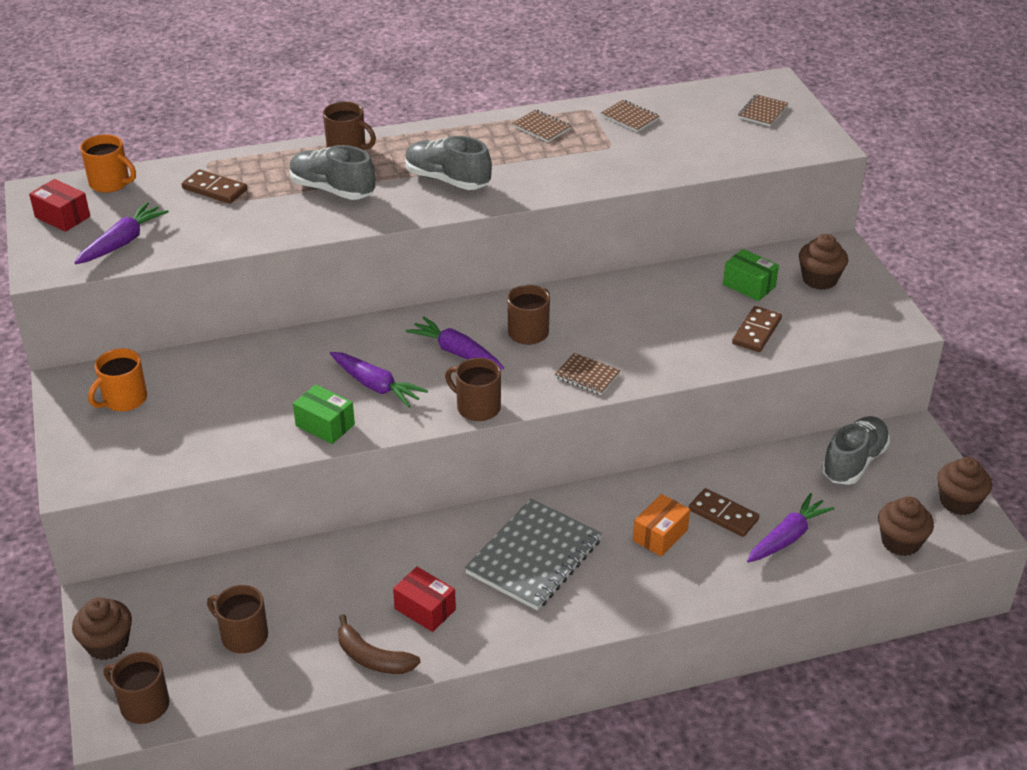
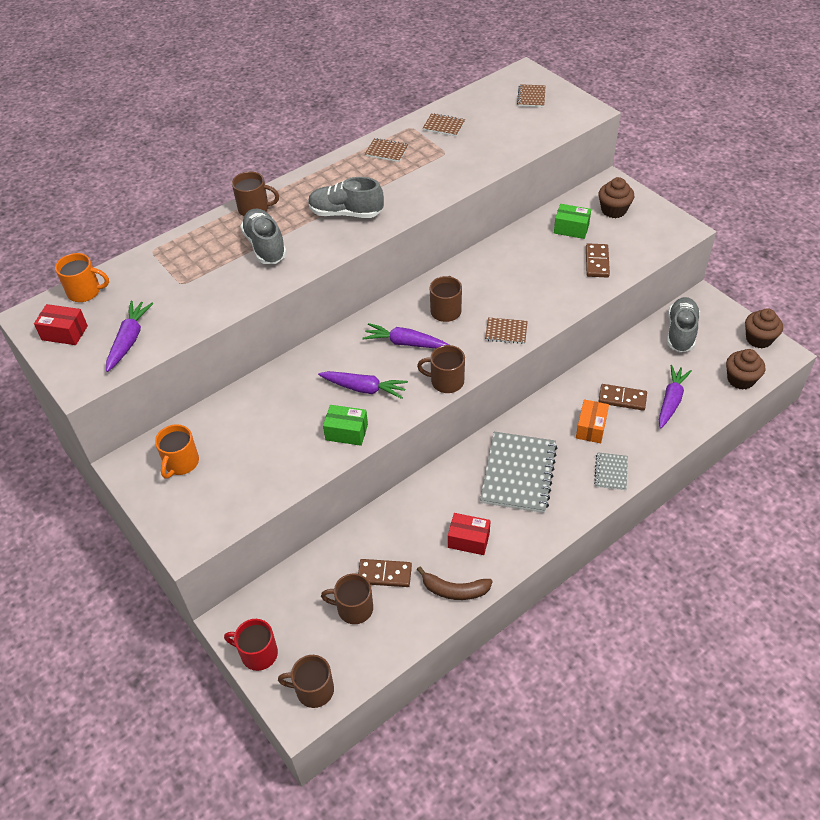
camera: 20 degrees left, 10 degrees up
(107, 644) = (258, 653): brown cupcake -> red mug
(215, 189) = (173, 272): brown domino -> brown domino (384, 574)
(332, 190) = (265, 246): grey shoe -> grey shoe turned 60 degrees clockwise
(653, 593) = (611, 472): none -> grey notebook

